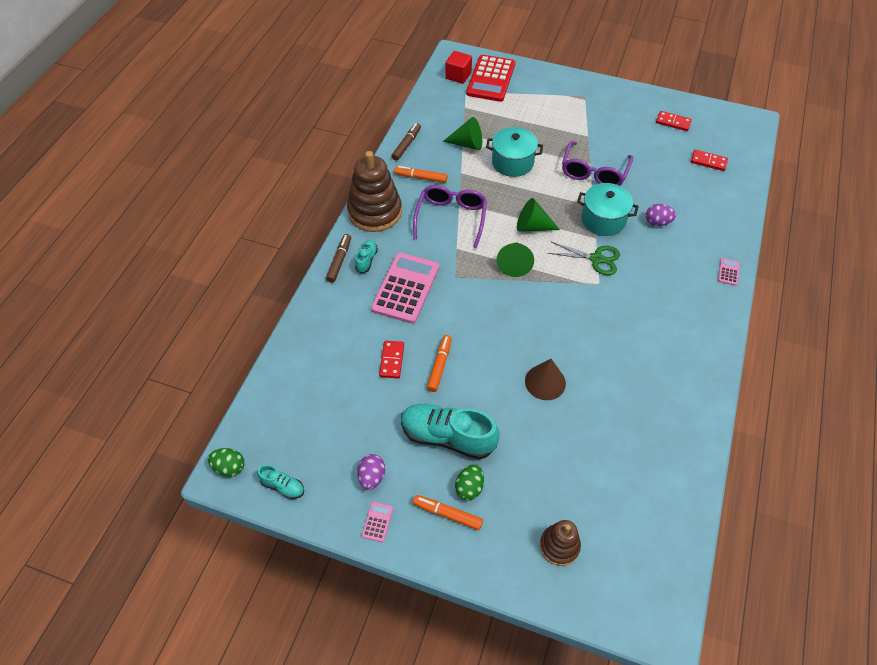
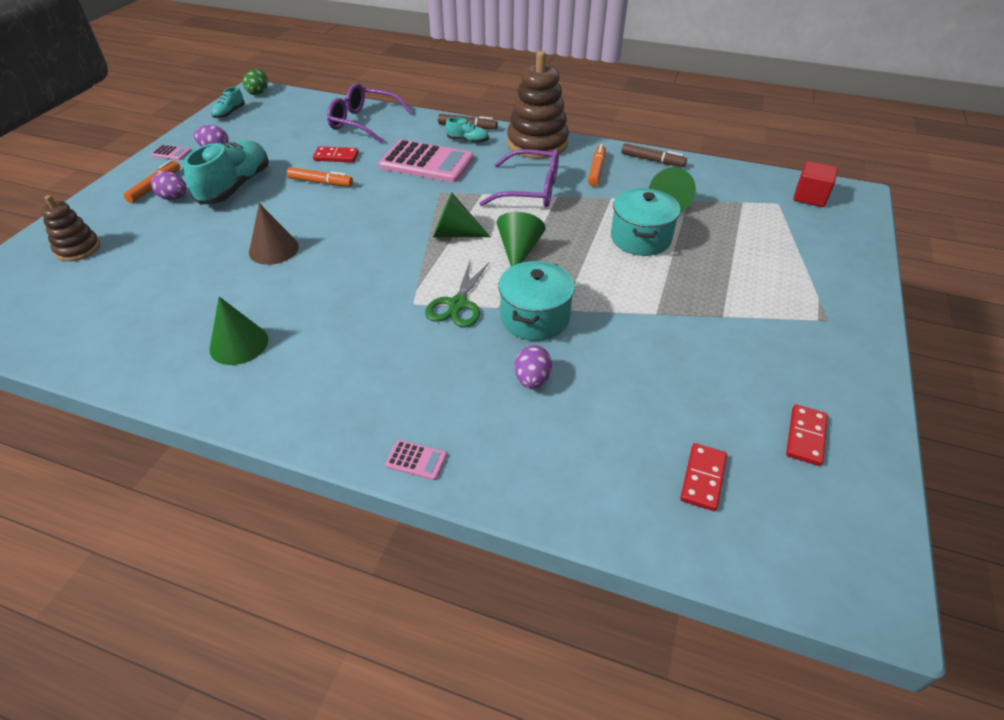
camera: 90 degrees right, 10 degrees down
(469, 487) = (174, 198): green egg -> purple egg
(491, 79) = (818, 225): red calculator -> none
(594, 172) = (637, 316): purple glasses -> purple glasses (364, 122)
(657, 380) = (239, 344): none -> green cone

